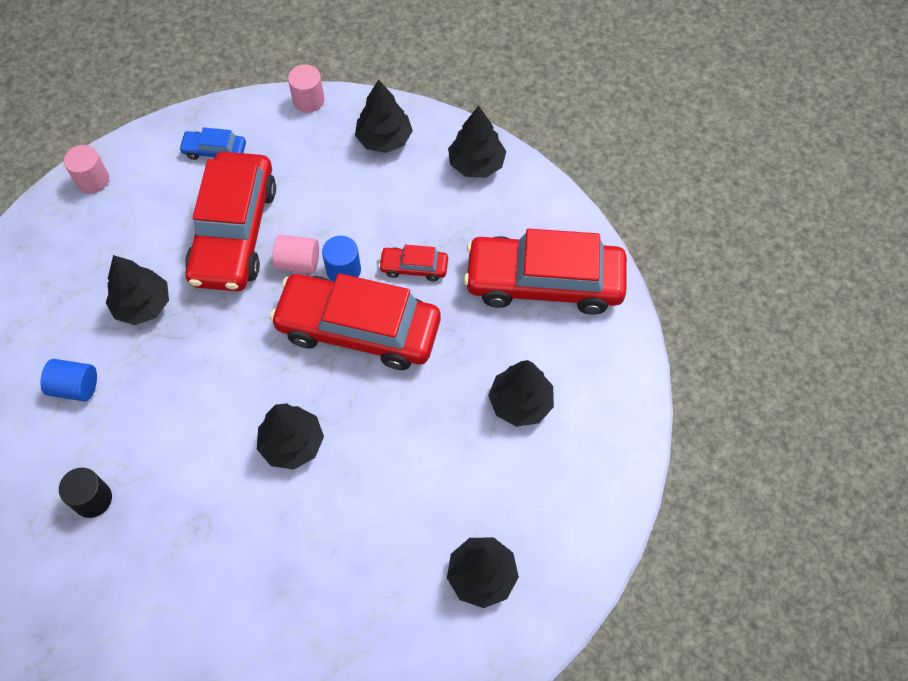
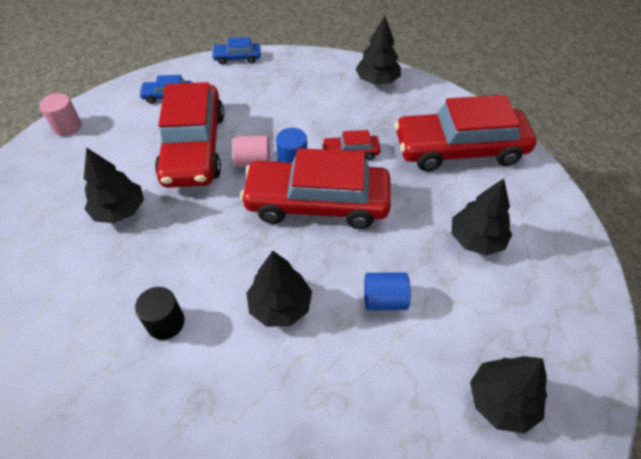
camera: 10 degrees left, 10 degrees down
(75, 387) = (60, 288): blue cylinder -> blue cylinder (384, 300)
(92, 499) = (84, 392): black cylinder -> black cylinder (166, 323)
(308, 100) = (237, 58): pink cylinder -> blue car
(384, 139) = (302, 74): black tree -> none

